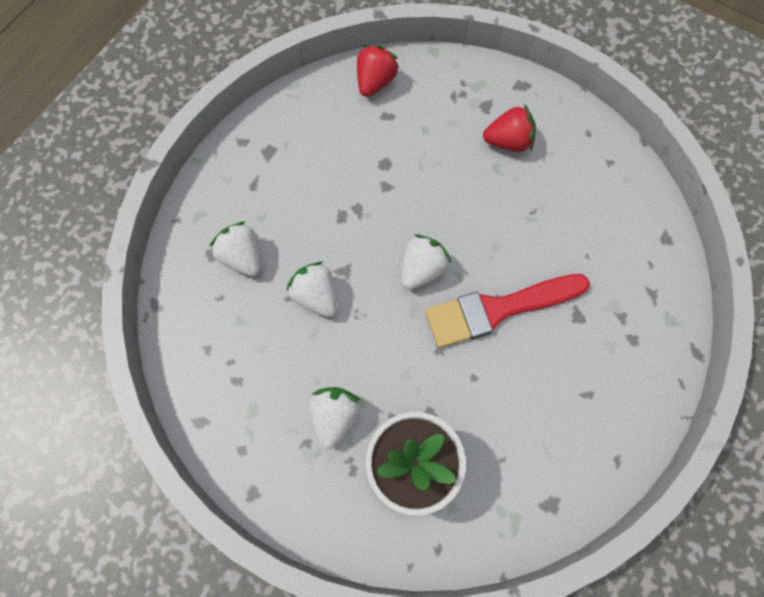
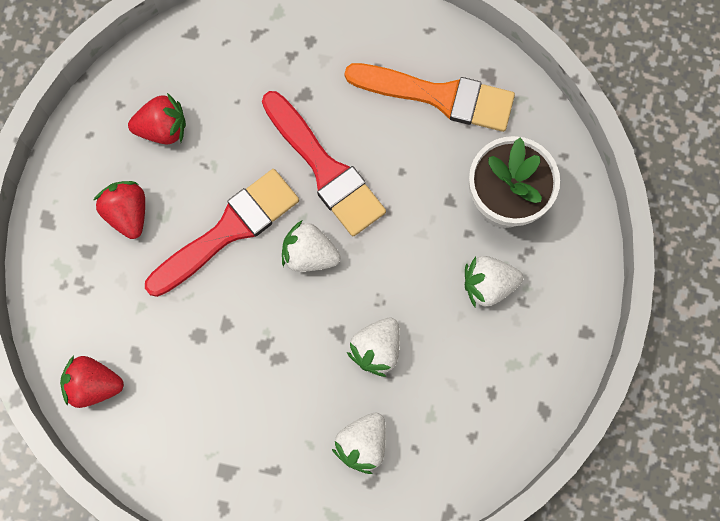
camera: 110 degrees left, 5 degrees up
(467, 212) = (228, 230): none -> red brush
(541, 443) = (439, 96): none -> orange brush
(577, 188) = (163, 128): none -> red strawberry

